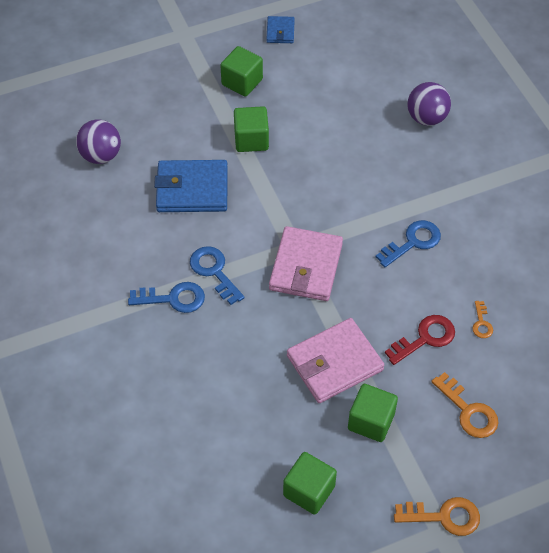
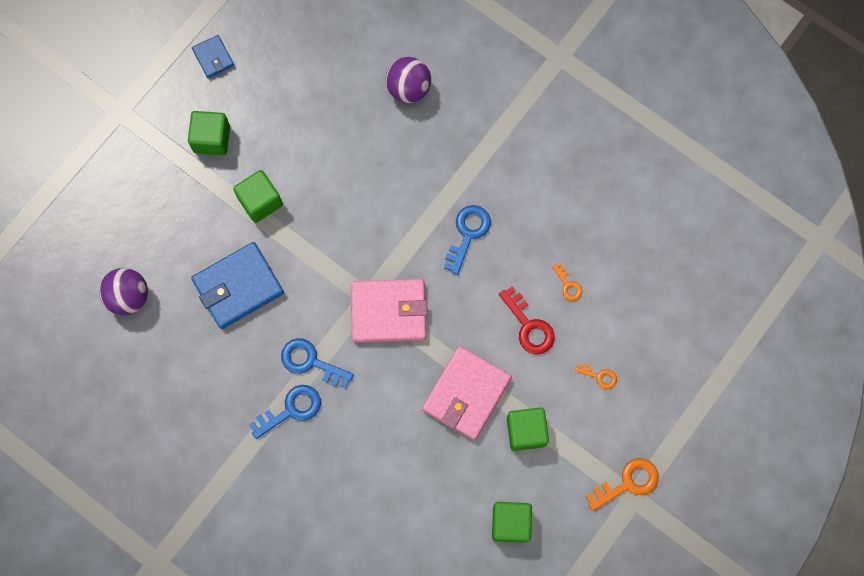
camera: 30 degrees left, 20 degrees up
(306, 267) = (388, 312): pink wallet -> pink wallet turned 75 degrees counterclockwise
(425, 338) = (529, 326): red key -> red key turned 120 degrees clockwise
(468, 411) = (599, 376): orange key -> orange key, size x0.56

